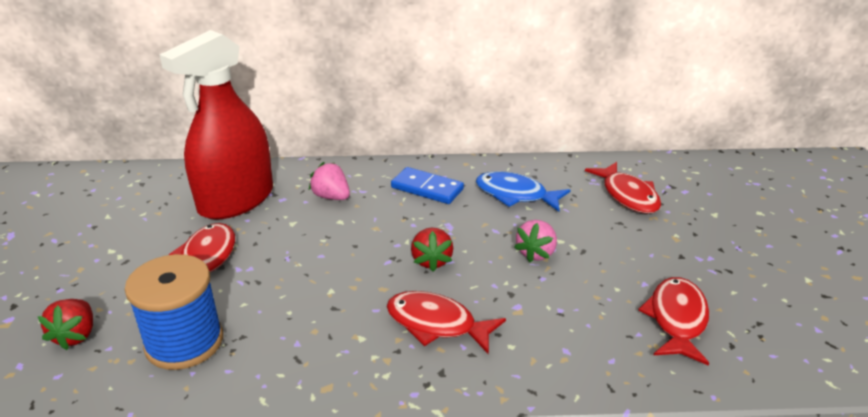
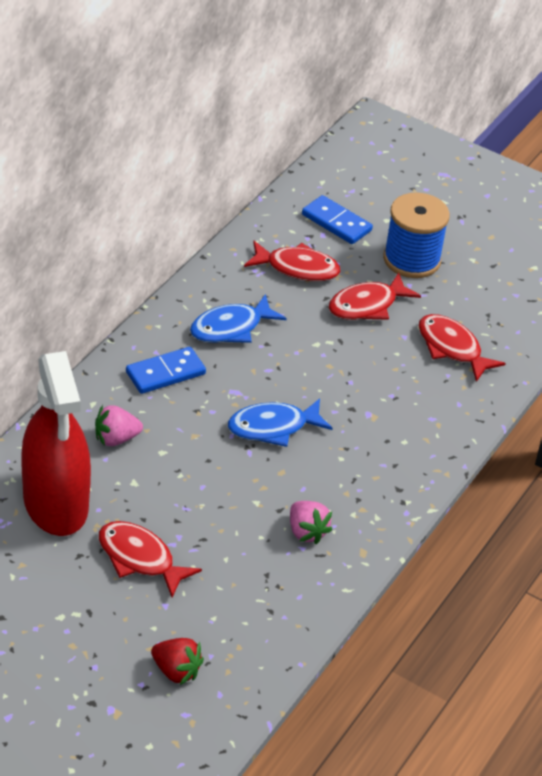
camera: 60 degrees left, 10 degrees up
(184, 342) = (244, 609): blue spool -> blue spool (411, 259)
(431, 261) = (273, 427): red strawberry -> blue fish
(436, 324) = (349, 465): red fish -> red fish (367, 305)
(536, 253) = (319, 366): pink strawberry -> pink strawberry (306, 532)
(709, 191) = (336, 223): none -> blue domino

